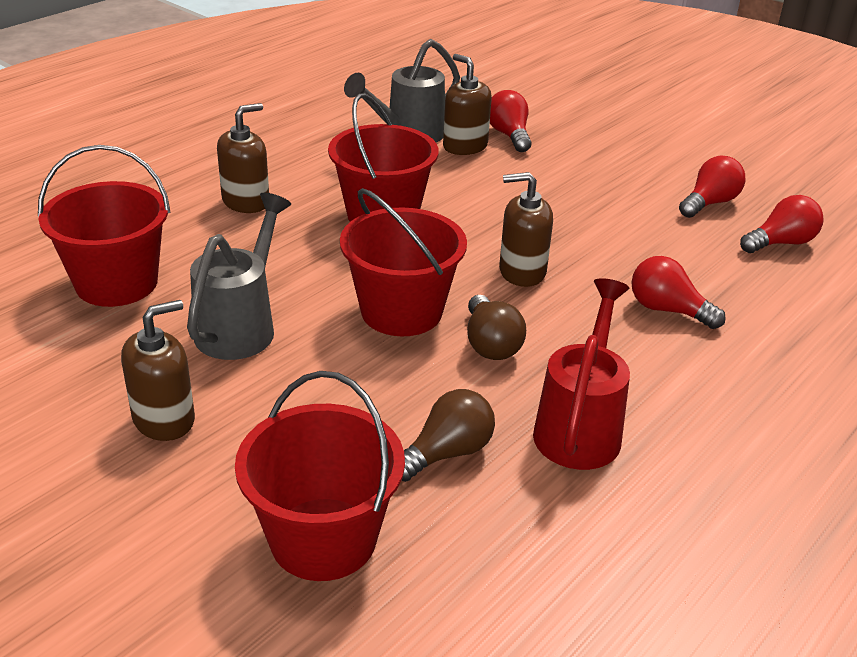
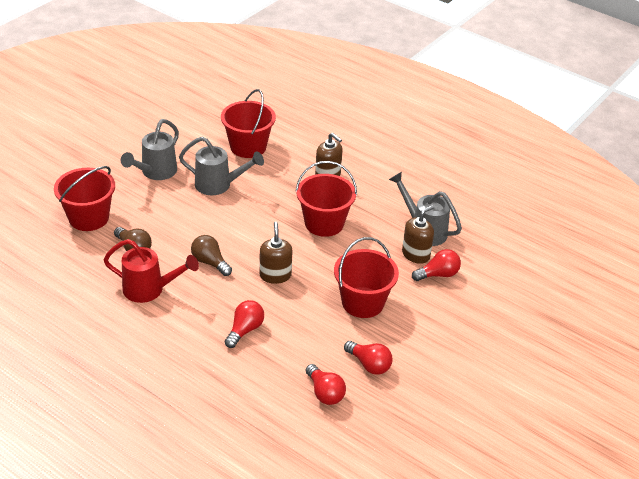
camera: 85 degrees right, 5 degrees up
(164, 419) = (155, 172): brown soap dispenser -> grey watering can
(401, 311) = (234, 233): red bucket -> red bucket (363, 302)
(490, 344) = (210, 262): brown light bulb -> brown light bulb turned 60 degrees clockwise

